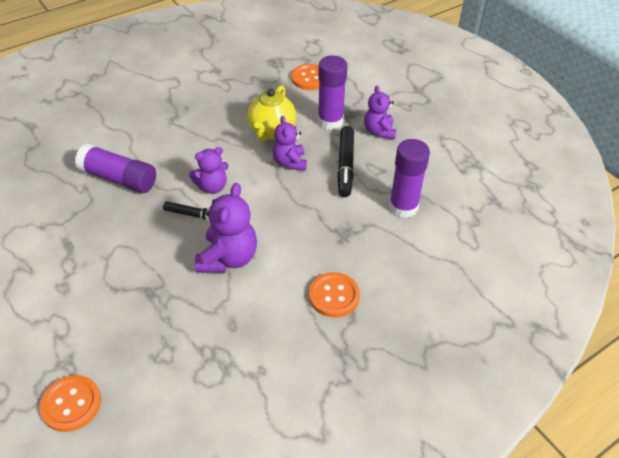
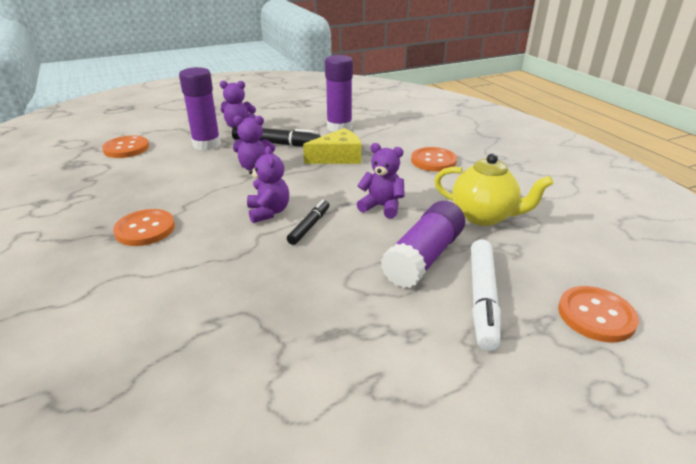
camera: 80 degrees left, 15 degrees down
(96, 328) = (482, 299): none -> white marker
(119, 178) = (211, 285): purple glue stick -> purple glue stick (423, 257)
(183, 129) = (145, 229): none -> orange button
(228, 258) = (382, 207): purple teddy bear -> purple teddy bear, size x0.65
(271, 131) = (198, 173): yellow teapot -> yellow teapot (483, 216)
(325, 216) = (338, 157): none -> yellow cheese

